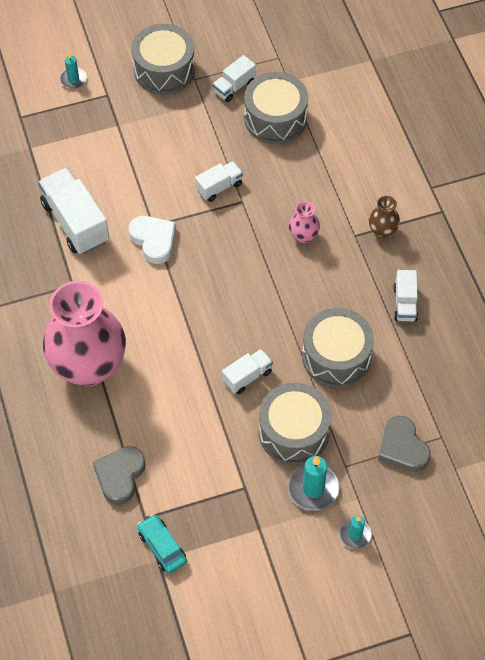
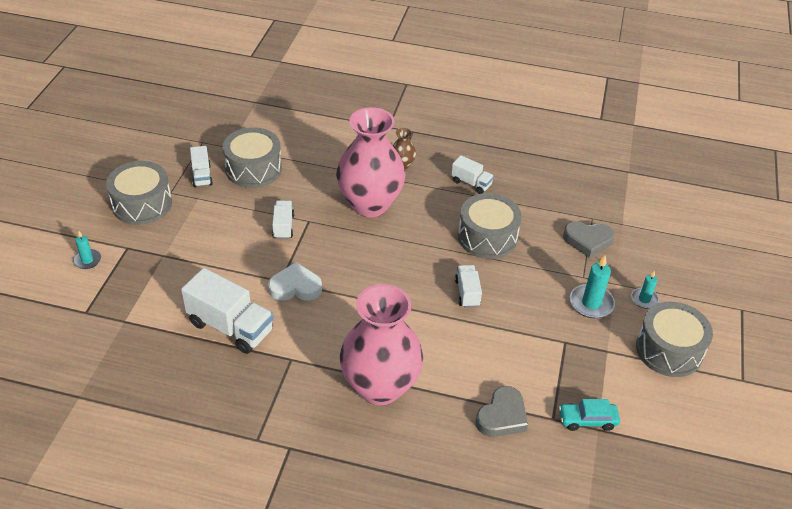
camera: 60 degrees left, 15 degrees down
(75, 222) = (230, 327): white truck -> white truck turned 150 degrees counterclockwise
(120, 476) = (502, 416): grey heart -> grey heart turned 105 degrees counterclockwise
(294, 432) = (535, 290): grey drum -> grey drum (669, 350)
(303, 236) = (370, 204): pink vase -> pink vase, size x2.46

